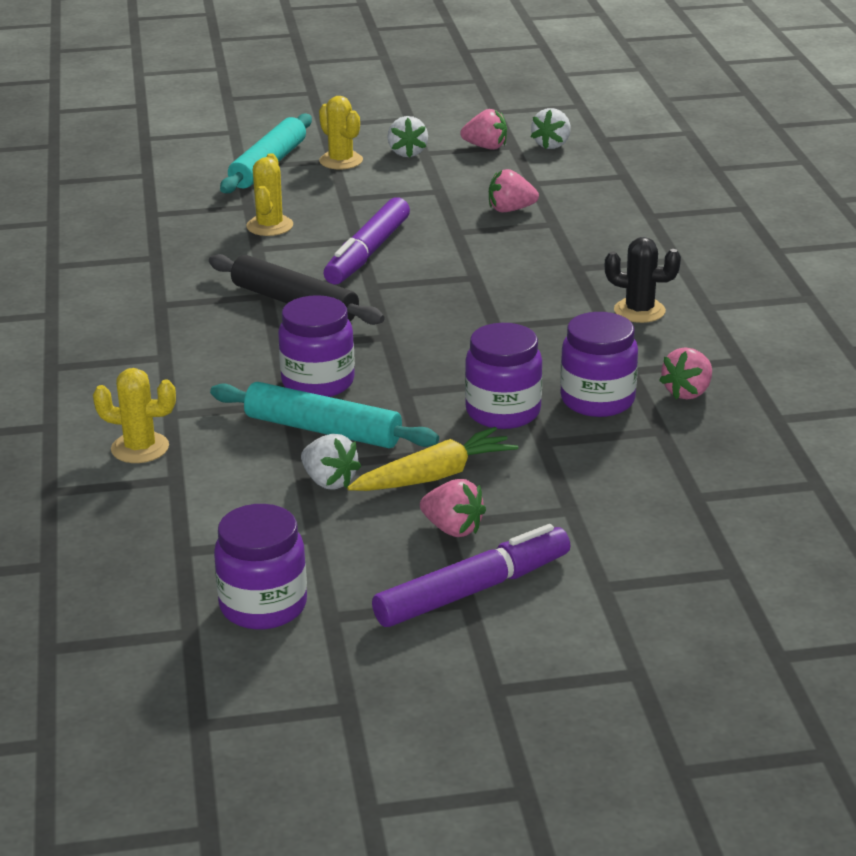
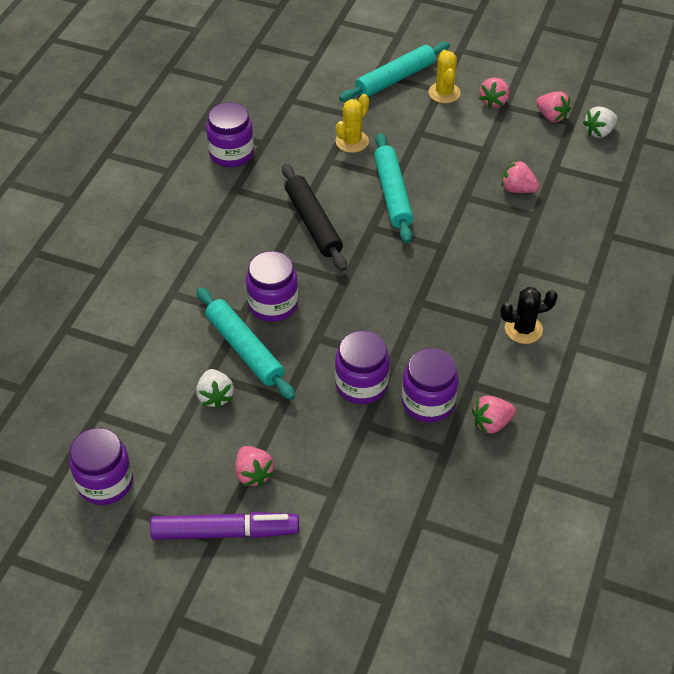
camera: 30 degrees right, 20 degrees up
(122, 276) = (231, 154): none -> purple jar
(140, 448) = (134, 315): yellow cactus -> none
(367, 253) = (392, 194): purple marker -> turquoise rolling pin
(407, 153) = (494, 101): white strawberry -> pink strawberry
(435, 476) = (277, 422): yellow carrot -> none
(639, 311) = (523, 329): black cactus -> black cactus turned 60 degrees counterclockwise

